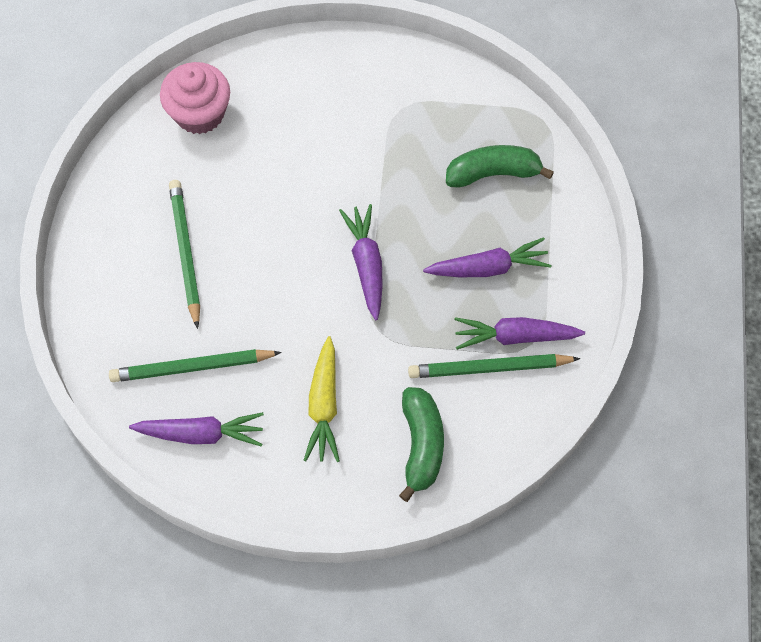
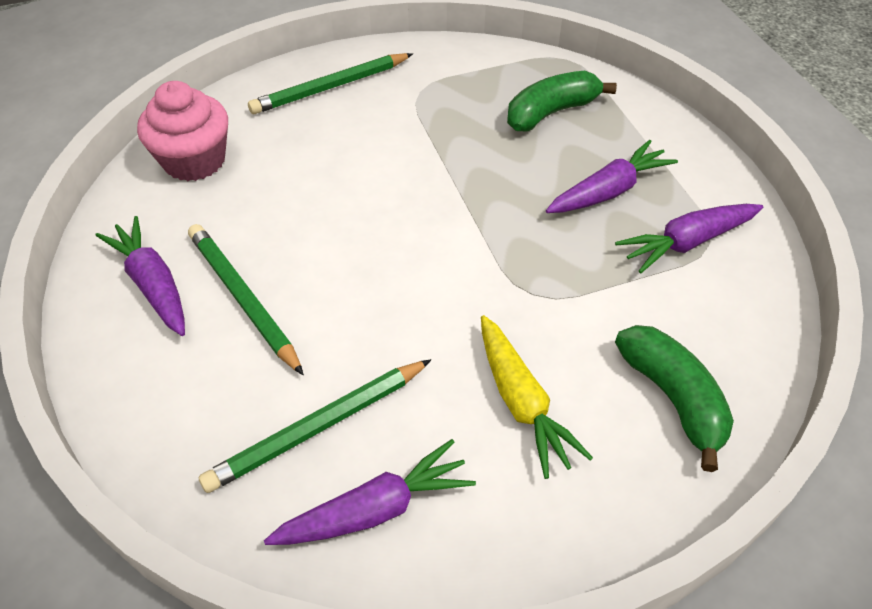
camera: 25 degrees left, 15 degrees down
(366, 264) = (474, 233): purple carrot -> purple carrot (153, 284)
(489, 367) = (684, 283): green pencil -> green pencil (330, 87)

